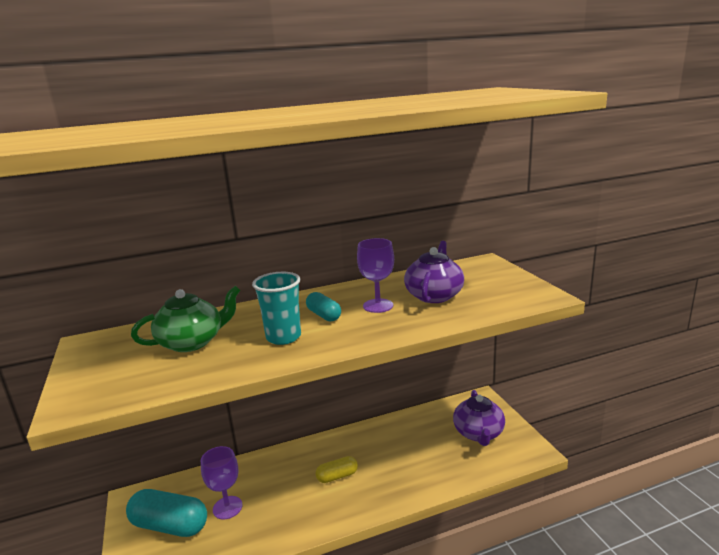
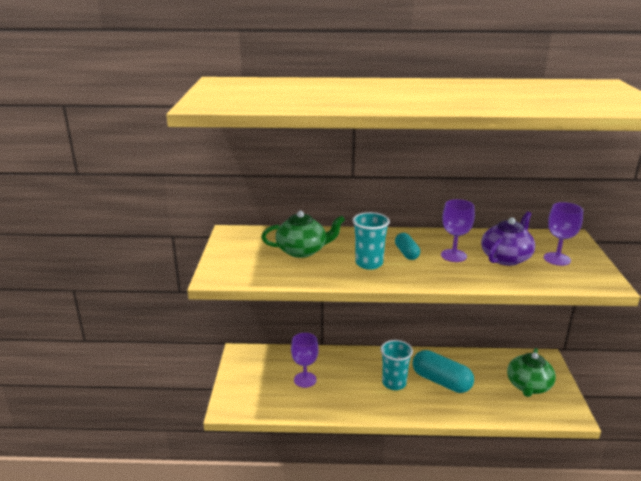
camera: 20 degrees right, 5 degrees up
(170, 525) = (262, 379): turquoise capsule -> turquoise capsule (441, 381)
(337, 476) = (394, 383): yellow capsule -> turquoise cup
(478, 433) = (528, 386): purple teapot -> green teapot
(485, 285) = (557, 259): none -> purple goblet

